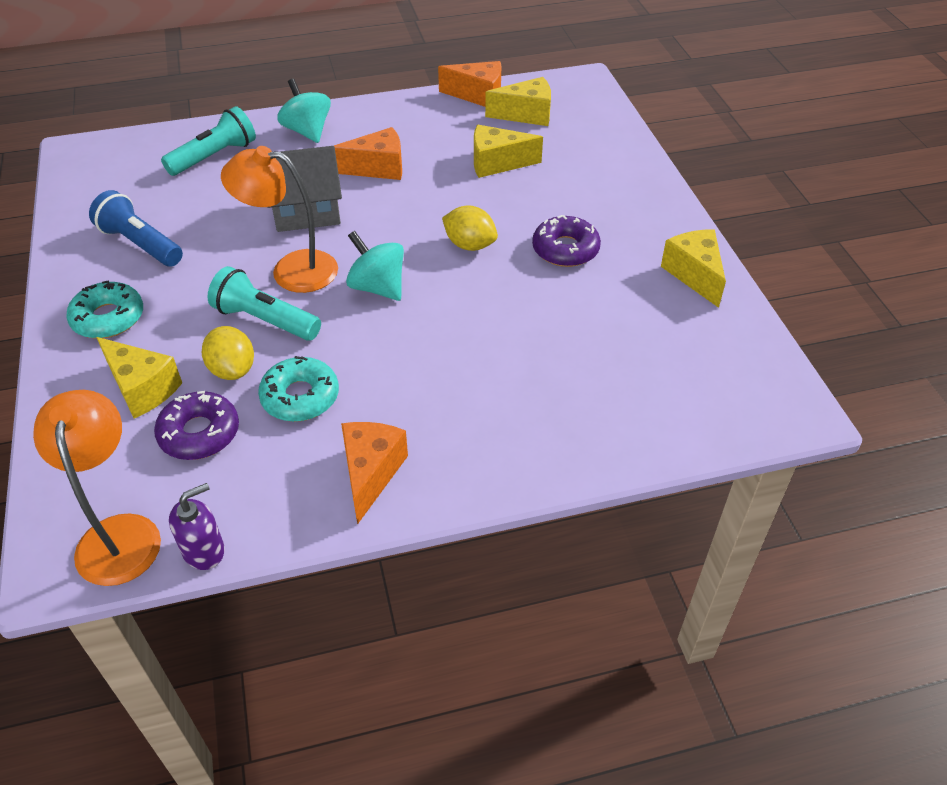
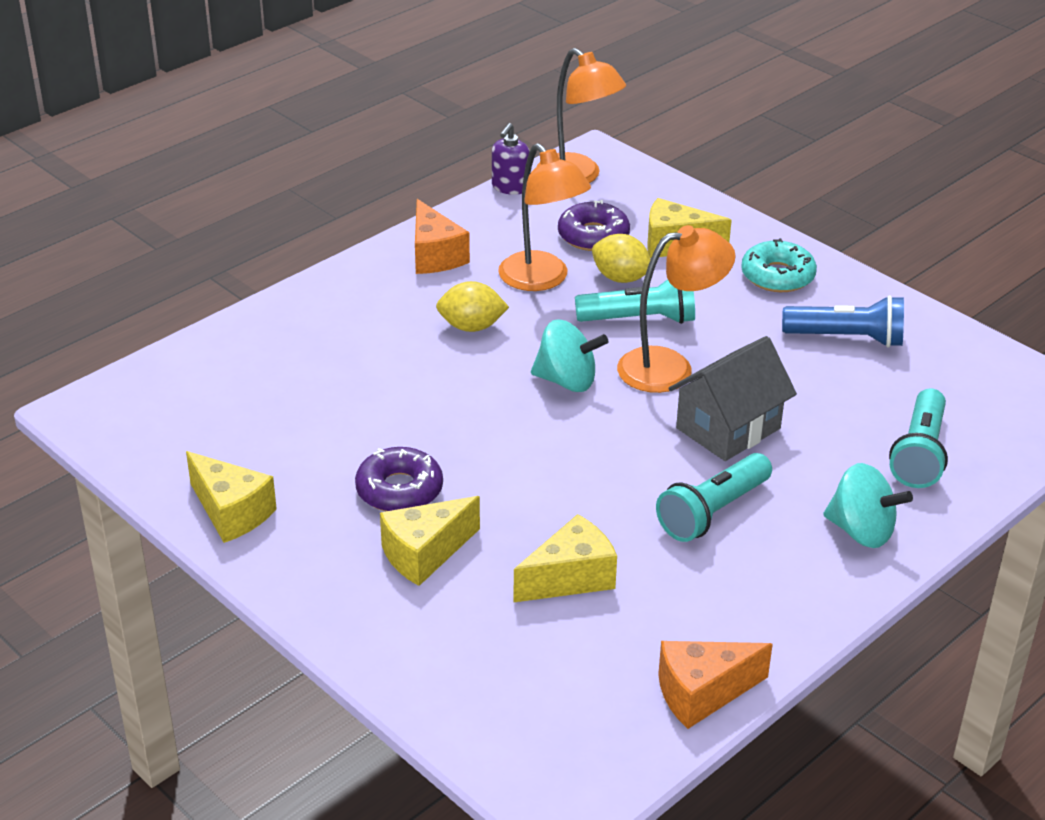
camera: 150 degrees right, 10 degrees down
(300, 397) = (542, 280): turquoise donut -> orange lamp
(377, 168) = (712, 512): orange cheese -> turquoise flashlight
(470, 245) = (512, 456): yellow lemon -> yellow lemon (471, 327)
(526, 114) = (599, 683): yellow cheese -> yellow cheese (425, 554)

